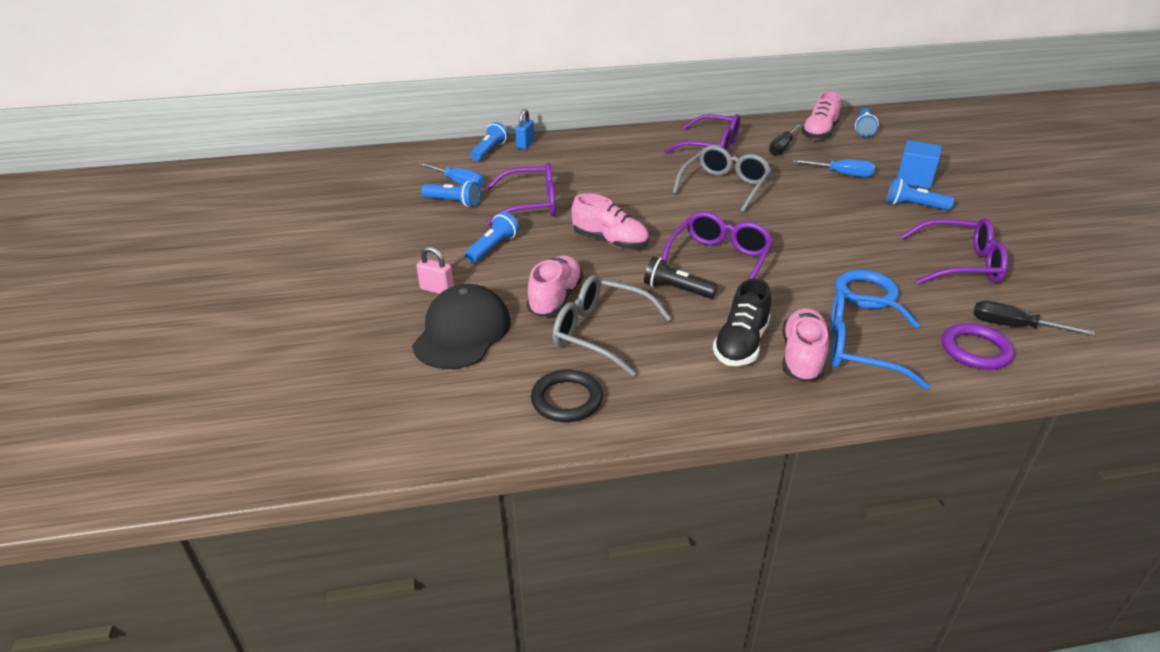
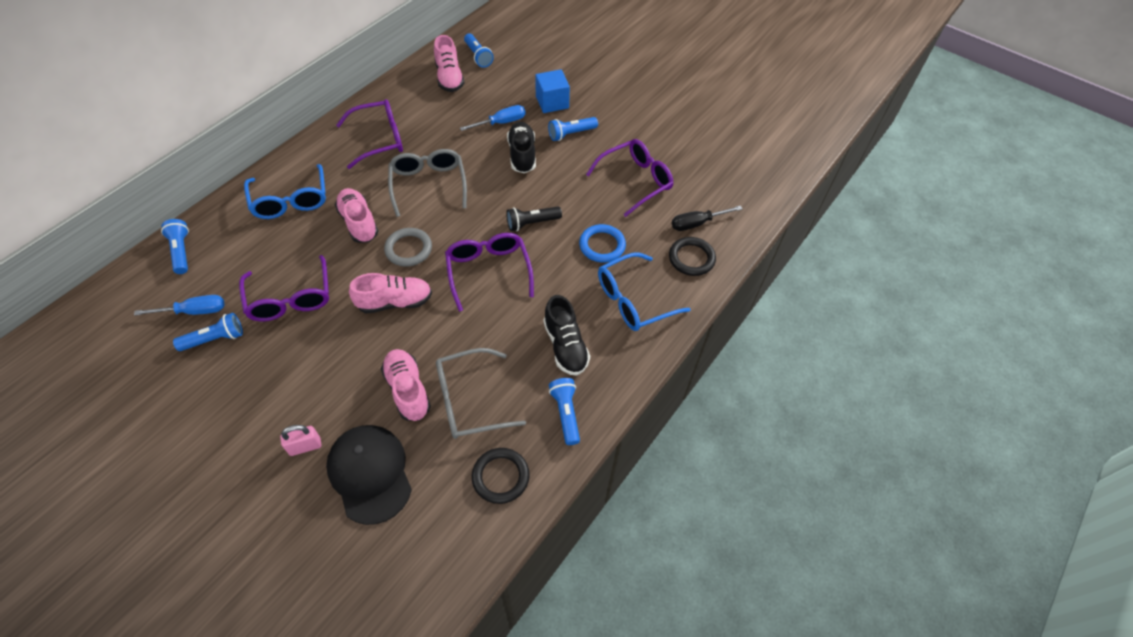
camera: 45 degrees left, 20 degrees up
(493, 247) = (306, 370): blue flashlight -> blue flashlight (566, 413)
(525, 144) = (209, 223): blue padlock -> none
(531, 204) = (290, 299): purple glasses -> purple glasses turned 120 degrees clockwise
(597, 154) = (291, 201): none -> blue glasses
(660, 216) = (408, 249): none -> grey ring
(676, 290) = (485, 322): black flashlight -> black flashlight (531, 223)
(782, 148) = (435, 112): black screwdriver -> none
(802, 357) = (608, 332): pink shoe -> pink shoe (359, 223)
(841, 201) = (522, 155): none -> black shoe
(975, 350) = (691, 258): purple ring -> black ring

